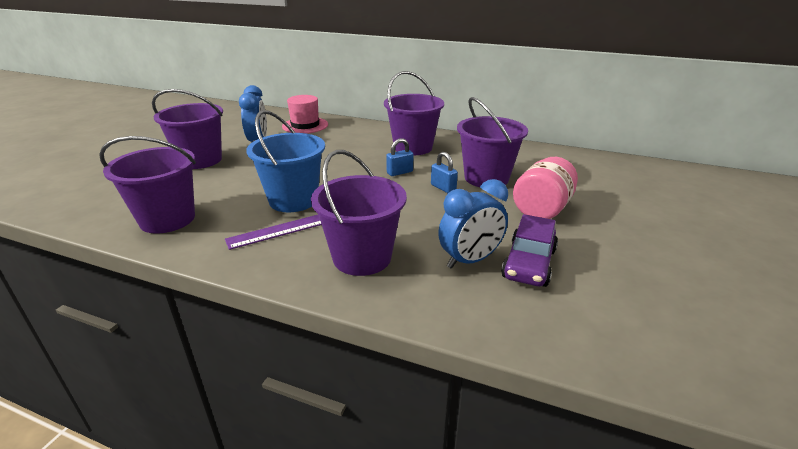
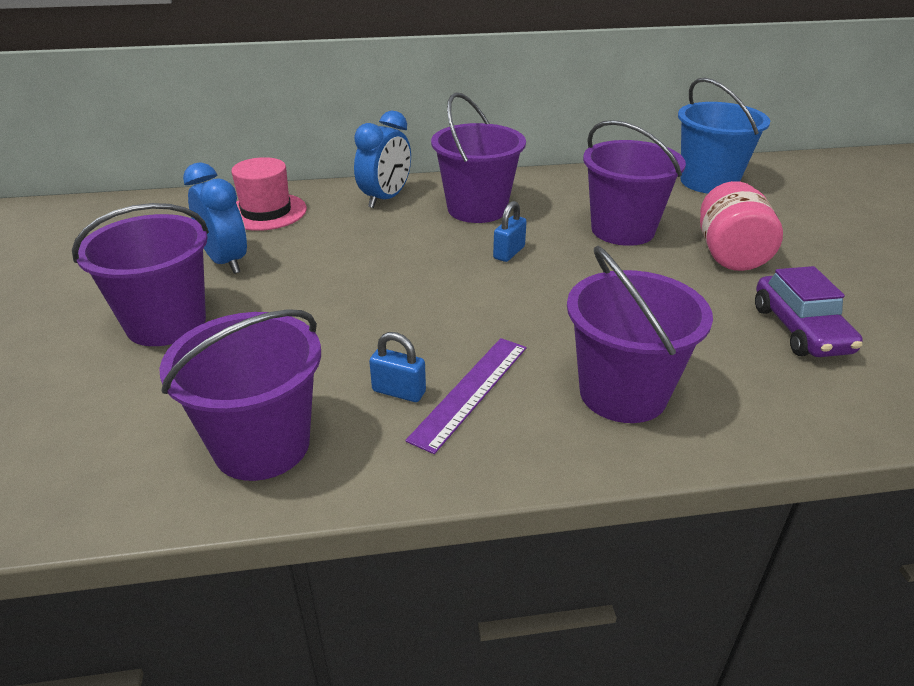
camera: 30 degrees left, 5 degrees up
(293, 200) = (420, 342): blue bucket -> blue bucket (708, 182)
(443, 188) = (591, 259): blue padlock -> blue padlock (399, 391)
(470, 260) = (741, 348): blue clock -> blue clock (385, 199)

